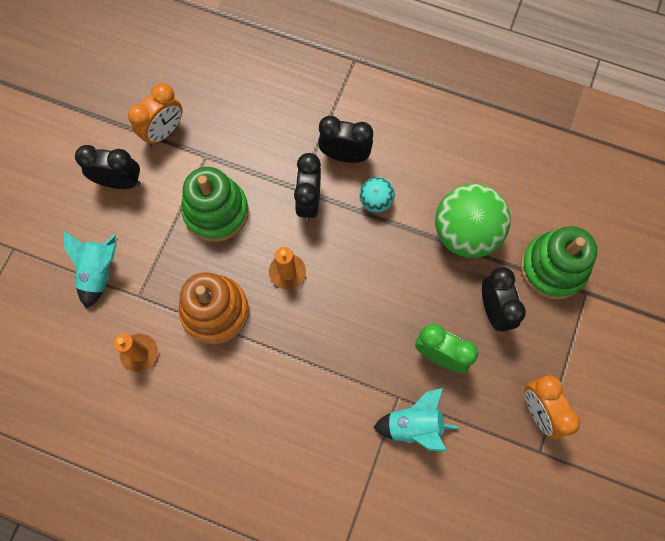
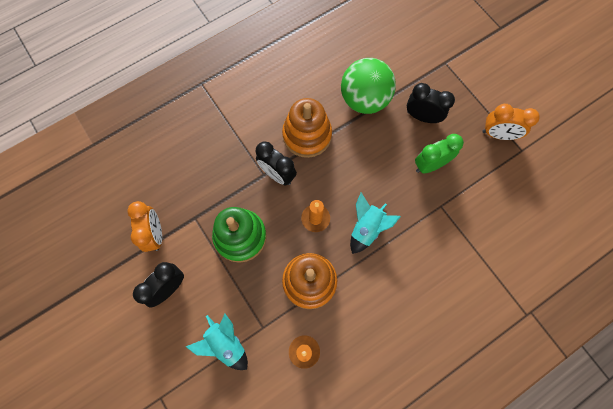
camera: 55 degrees left, 0 degrees up
(345, 155) = (262, 133): black clock -> none
(376, 201) = (307, 135): turquoise ball -> orange stacking toy
(414, 425) = (463, 208): turquoise rocket -> turquoise rocket (366, 228)
(553, 267) = (418, 69): green stacking toy -> none

